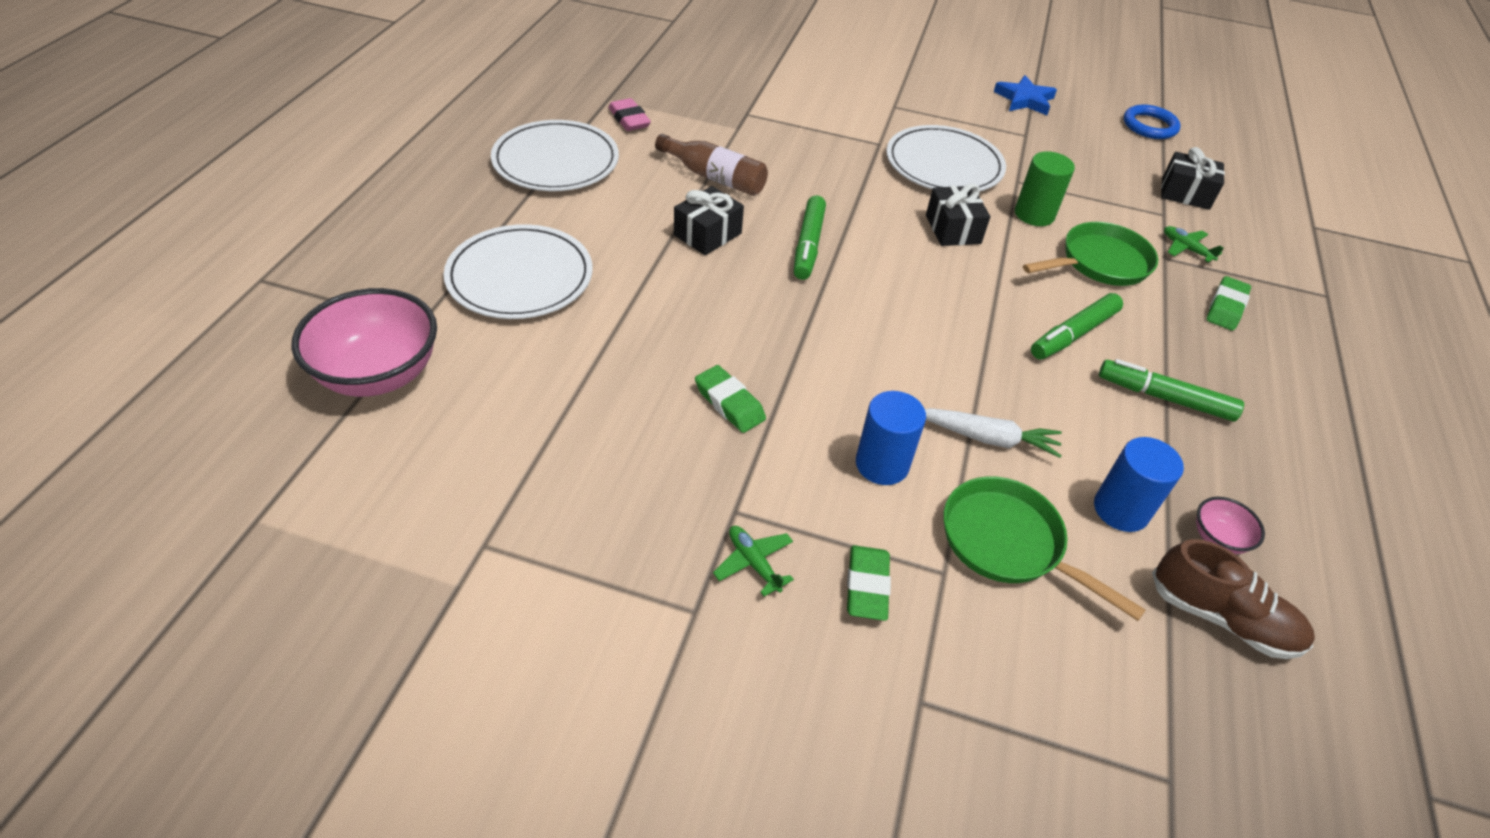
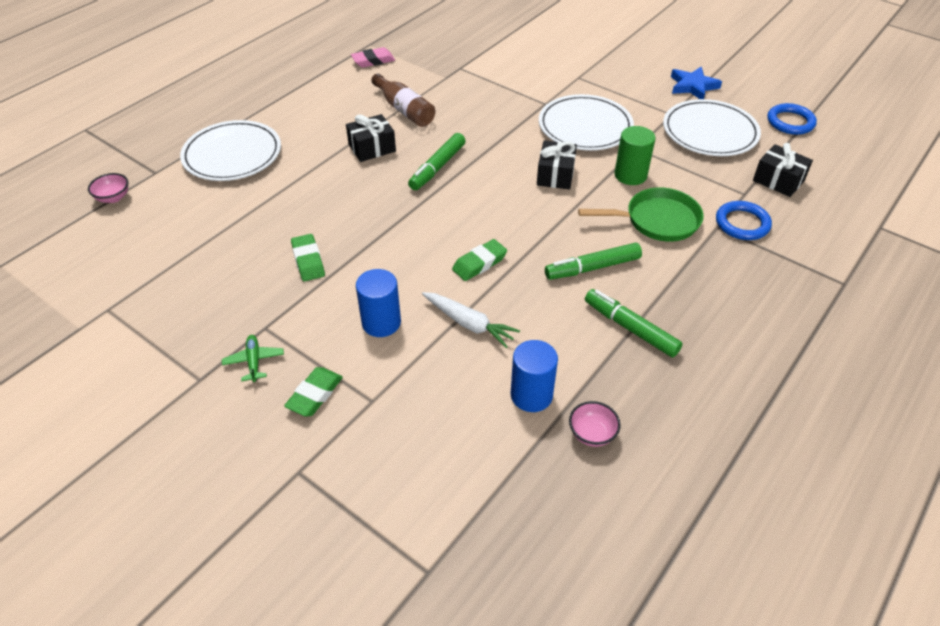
camera: 25 degrees right, 0 degrees up
(378, 374) = (113, 198): pink bowl -> pink bowl, size x0.45
(556, 161) = (305, 83): white plate -> white plate (710, 132)
(629, 119) = (373, 61): pink eraser -> pink eraser turned 75 degrees clockwise
(1008, 543) = (430, 394): green pan -> none
(1186, 249) = (742, 223): green plane -> blue ring
(1221, 617) = (550, 485): brown shoe -> none
(1225, 307) = (739, 274): green eraser -> green eraser (479, 263)

